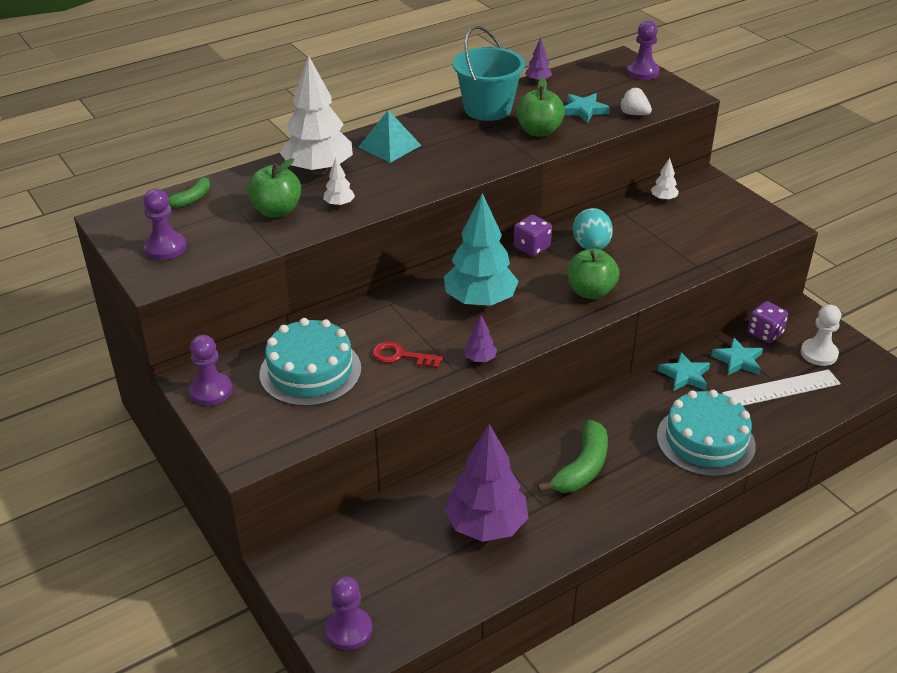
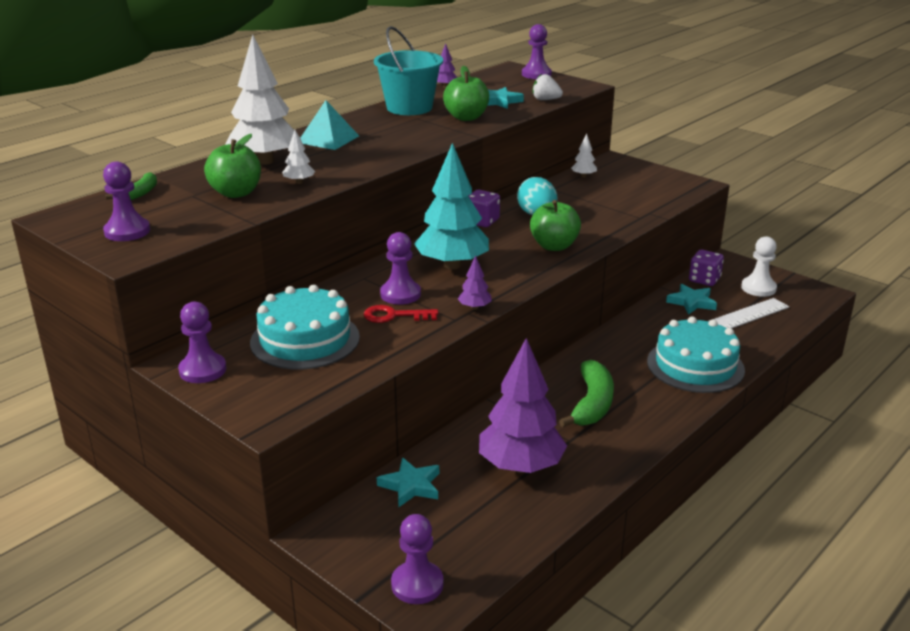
camera: 15 degrees left, 10 degrees down
(416, 330) = (400, 294): none -> purple pawn
(684, 375) = (650, 319): turquoise star -> turquoise star (411, 486)

